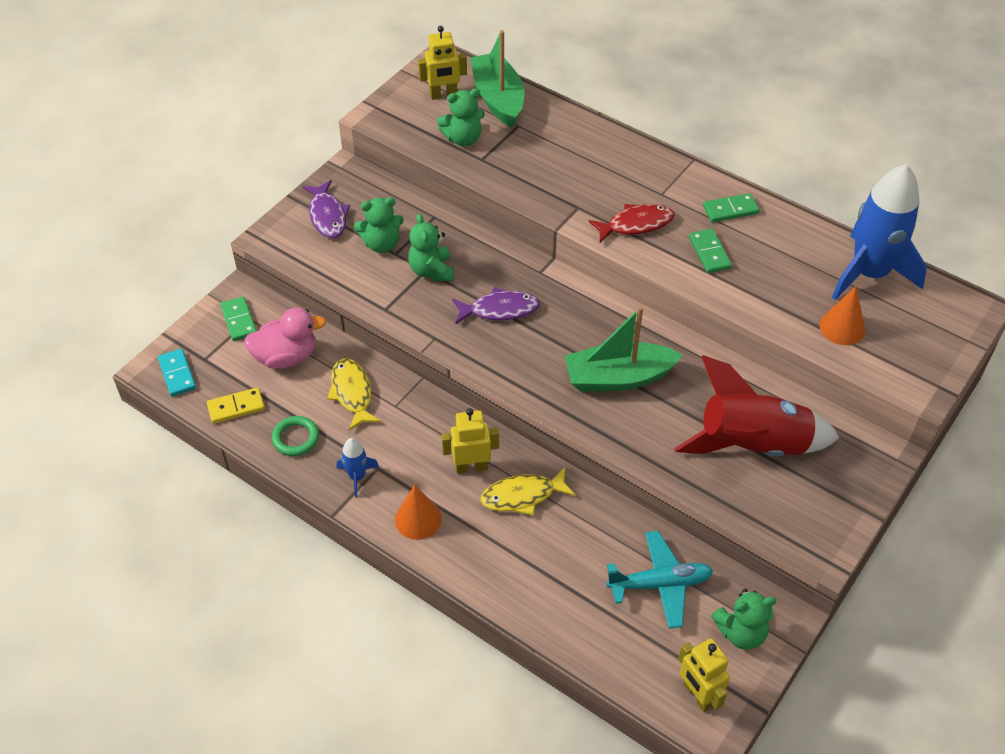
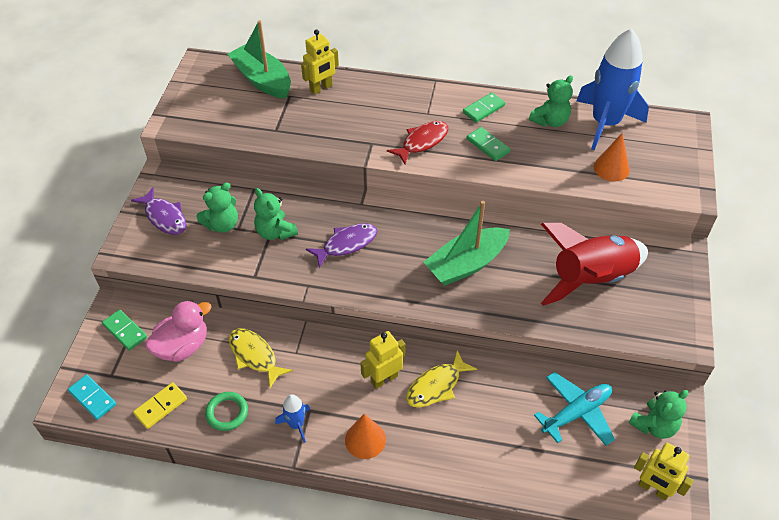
camera: 25 degrees left, 0 degrees up
(443, 95) = (217, 90): yellow robot -> yellow robot (321, 88)
(463, 139) = (252, 119): green teddy bear -> green teddy bear (550, 121)

